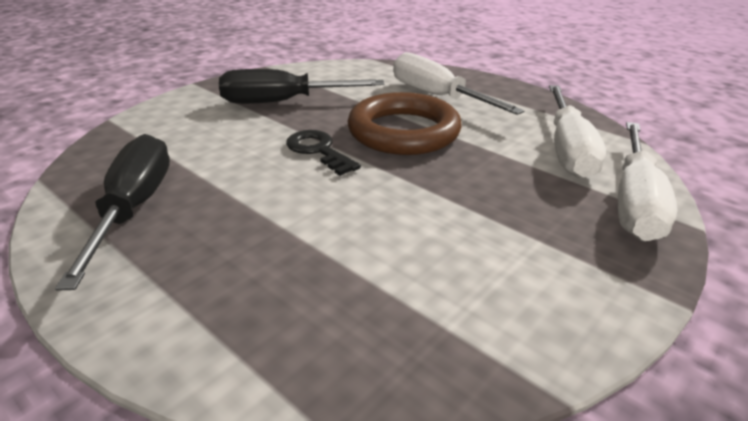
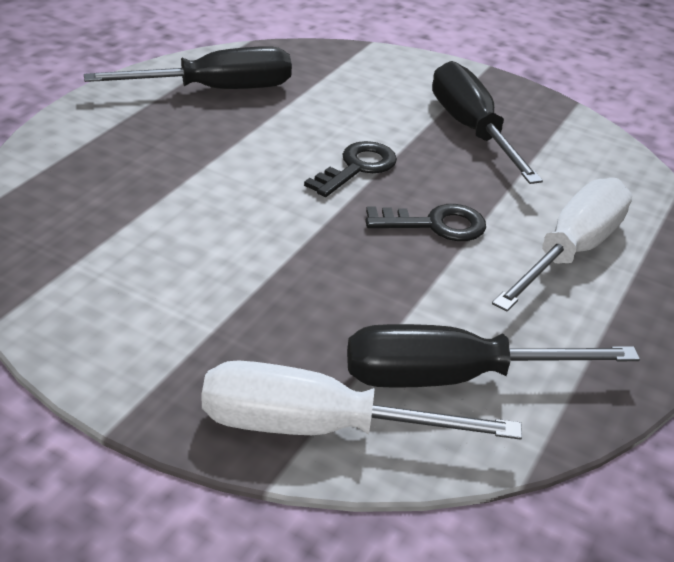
camera: 75 degrees right, 5 degrees up
(403, 132) = (435, 225): brown ring -> black key
(568, 150) = (451, 377): white screwdriver -> black screwdriver

